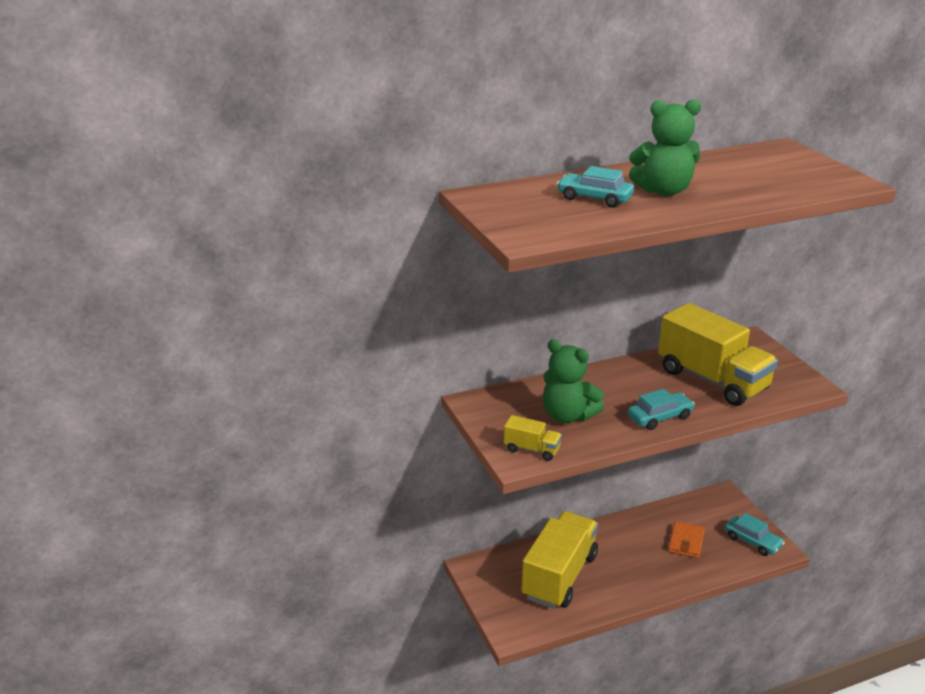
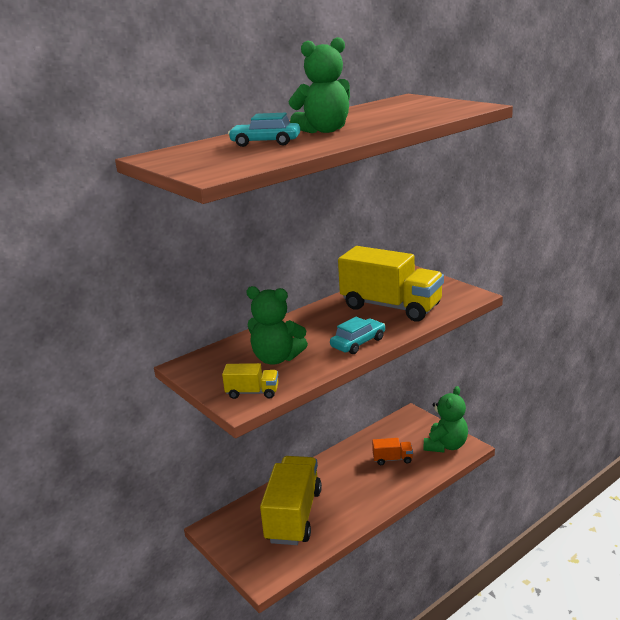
camera: 15 degrees left, 5 degrees down
(686, 542) = (392, 459): orange wallet -> orange truck
(752, 541) = (446, 445): turquoise car -> green teddy bear

